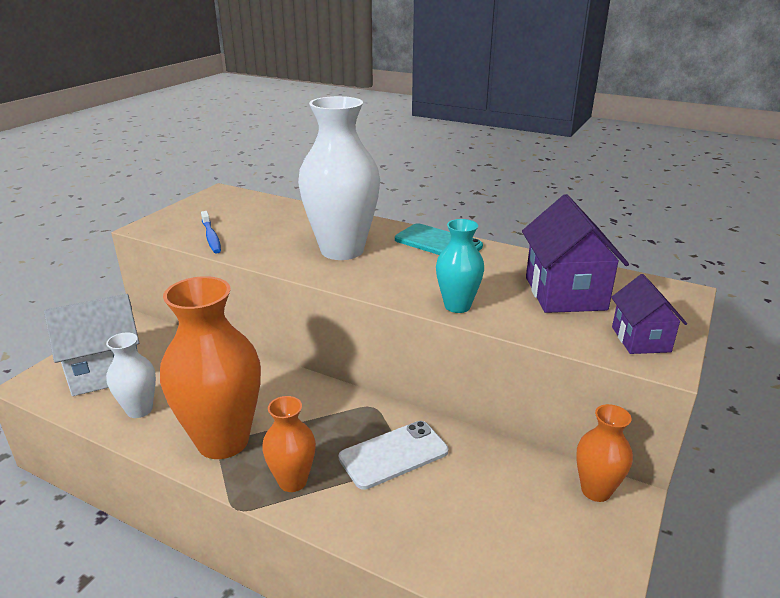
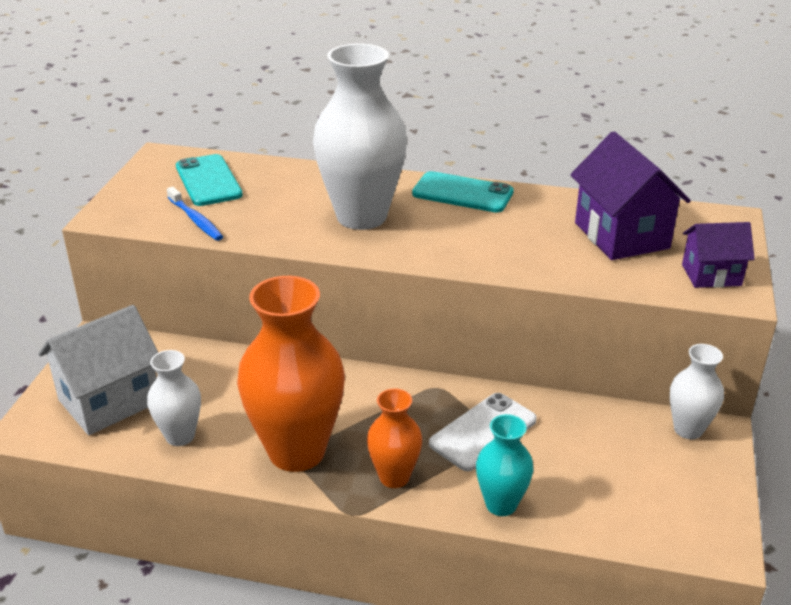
camera: 15 degrees left, 5 degrees up
(241, 212) = (208, 181): none -> turquoise phone
(457, 306) = (521, 266): turquoise vase -> turquoise vase (501, 504)
(596, 490) = (688, 429): orange vase -> white vase
(640, 339) = (711, 275): purple house -> purple house turned 75 degrees counterclockwise

